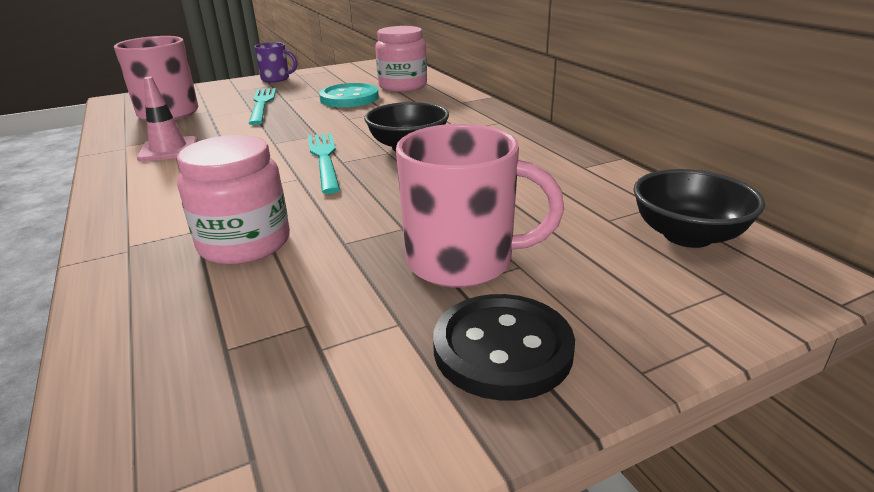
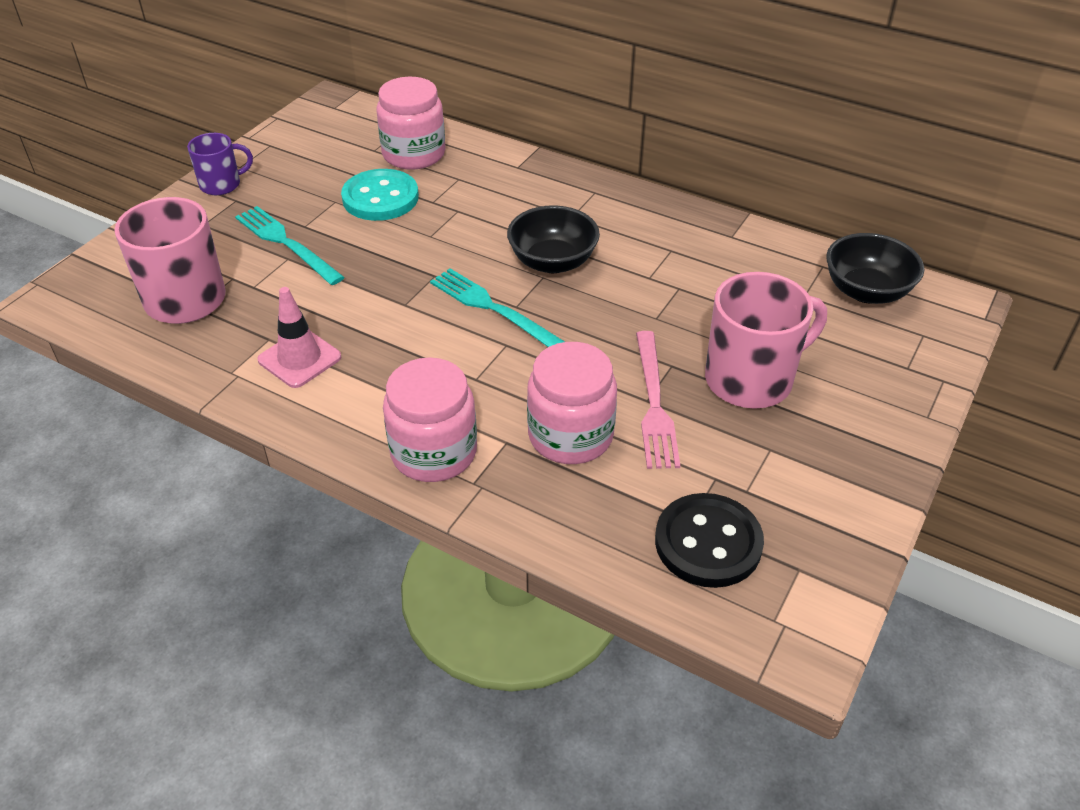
camera: 35 degrees left, 15 degrees up
(141, 218) = (434, 452): none -> pink jar
(346, 247) = (654, 403): none -> pink fork
(502, 349) = (847, 437): black button -> black button (708, 543)

